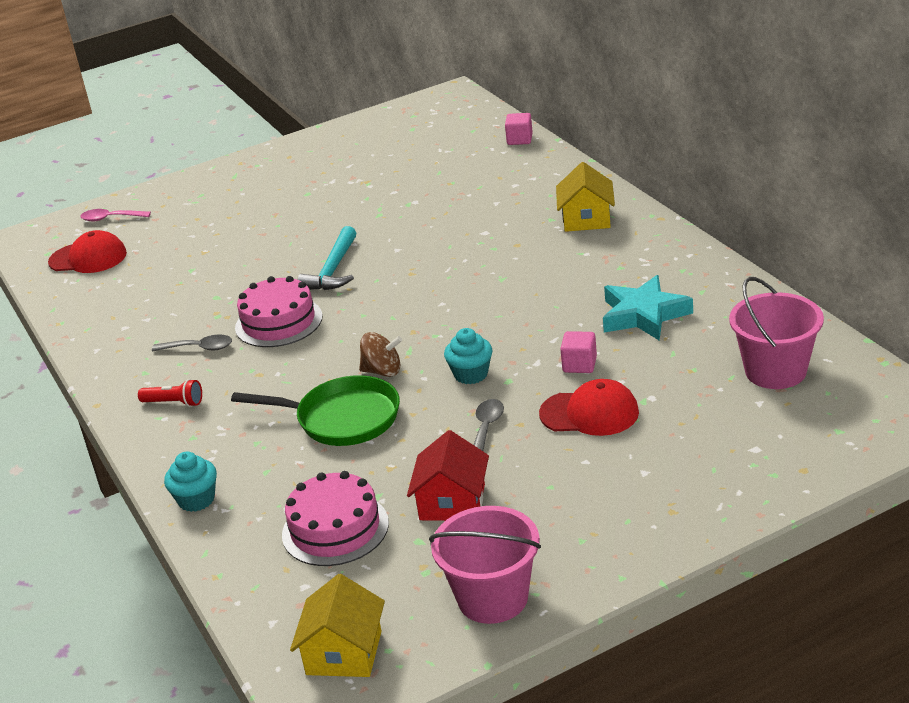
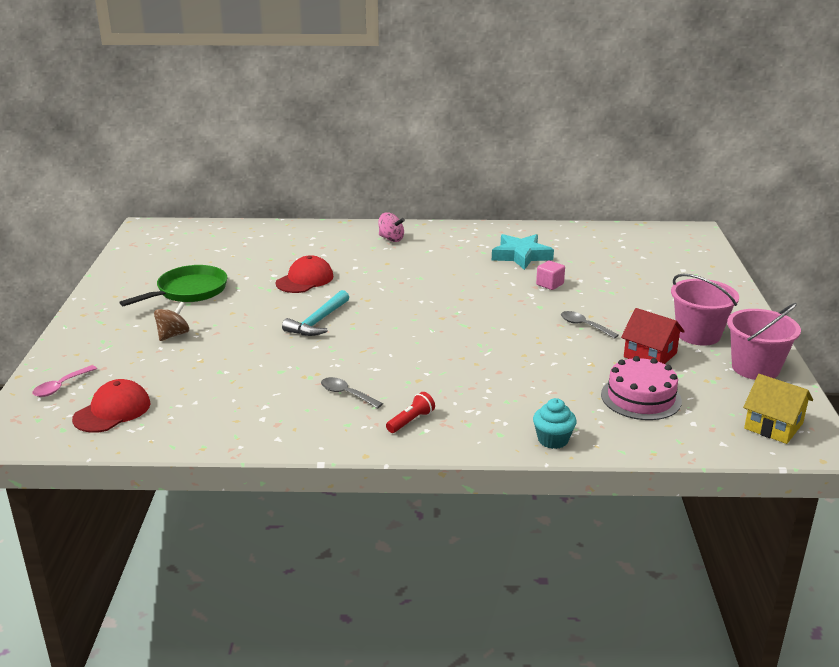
camera: 65 degrees left, 5 degrees down
(199, 348) = (346, 394): grey spoon -> grey spoon turned 90 degrees counterclockwise
(279, 322) = (358, 356): pink cake -> none
(333, 270) = (318, 321): turquoise hammer -> turquoise hammer turned 75 degrees clockwise
(342, 418) = (516, 365): green pan -> green pan (188, 291)
(383, 371) = (476, 338): brown spinning top -> brown spinning top (173, 335)
(471, 374) = (518, 314): turquoise cupcake -> none
(519, 140) = (256, 227): pink cube -> none
(586, 219) = (391, 239): yellow house -> pink spinning top
(589, 413) = (603, 296): red cap -> red cap (305, 280)
(775, 371) = (619, 245): pink bucket -> pink bucket (698, 334)

